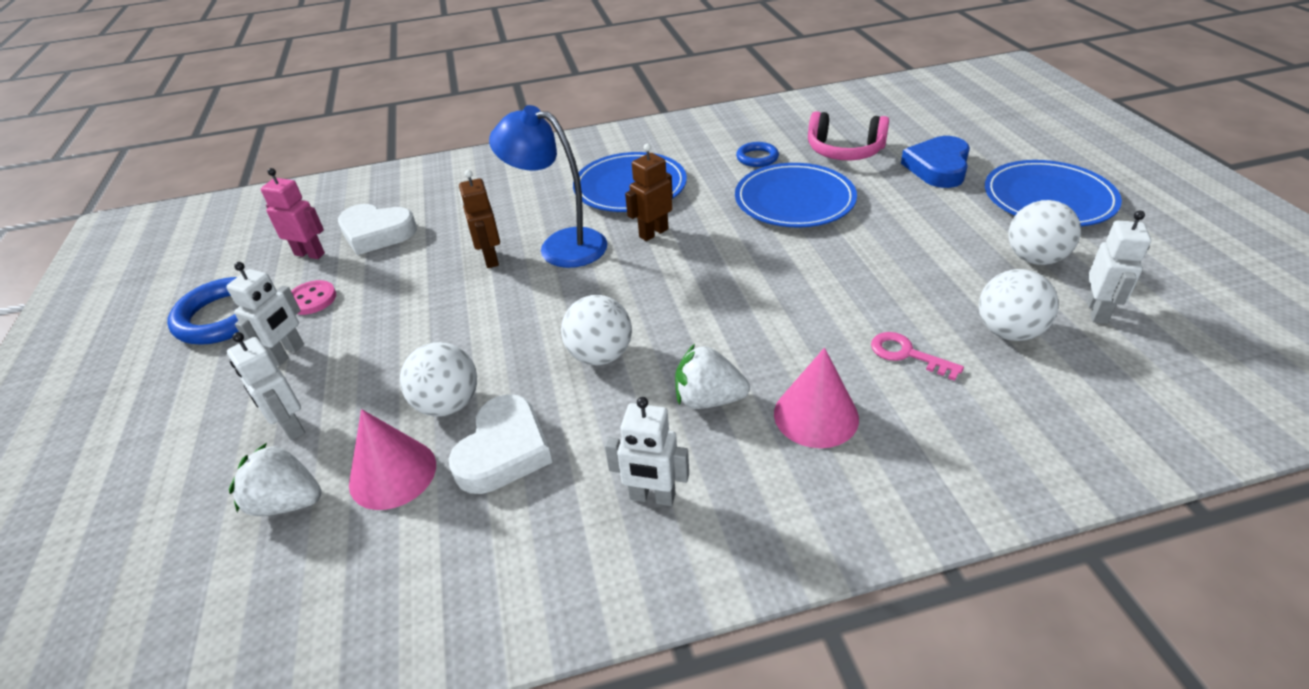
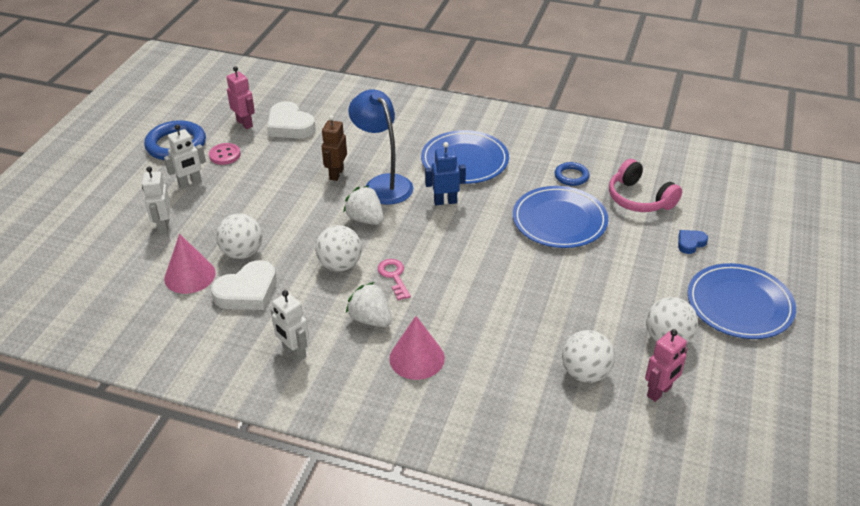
camera: 30 degrees right, 0 degrees up
(287, 502) = (136, 265): white strawberry -> white strawberry (365, 219)
(653, 233) = (445, 201): brown robot -> blue robot
(907, 354) = (507, 353): pink key -> pink key (394, 276)
(938, 167) = (690, 243): blue heart -> blue heart, size x0.52
(1097, 312) = (659, 392): white robot -> pink robot

